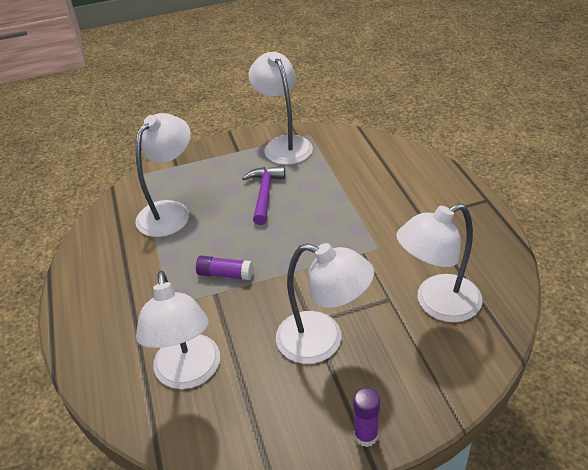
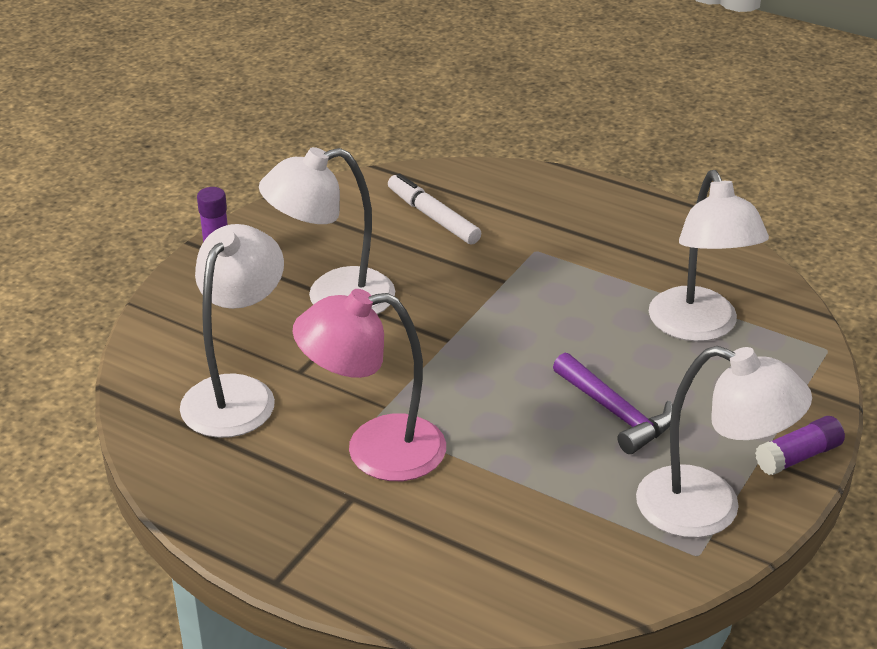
camera: 135 degrees right, 5 degrees down
(189, 374) = (433, 217): white lamp -> white marker
(225, 274) = (520, 301): purple glue stick -> purple glue stick (798, 456)
(391, 233) = (375, 450): none -> pink lamp

